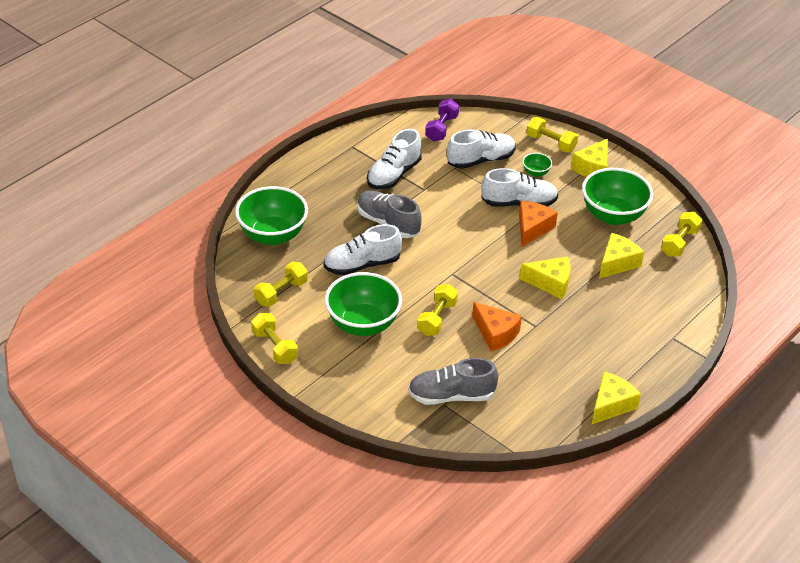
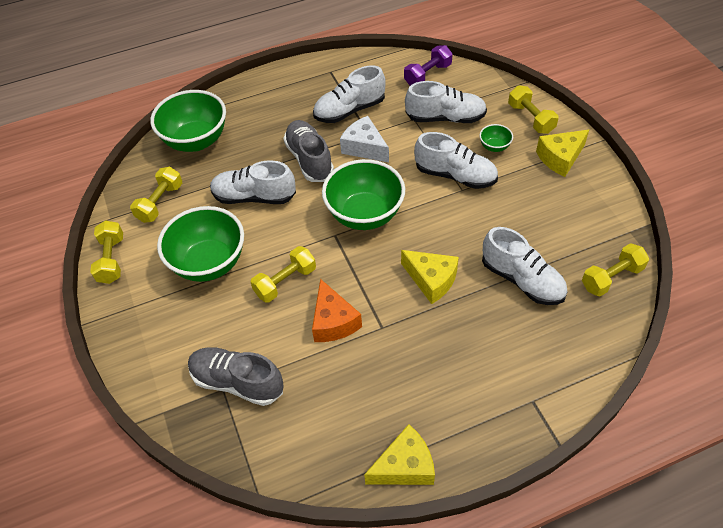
camera: 30 degrees right, 10 degrees up
(281, 292) = (160, 203): yellow dumbbell -> yellow dumbbell turned 45 degrees counterclockwise
(429, 201) = (364, 147): none -> white cheese
(532, 228) = (452, 209): orange cheese -> none
(613, 215) = (551, 220): green bowl -> green bowl (365, 215)
(617, 263) = (522, 280): yellow cheese -> white shoe

